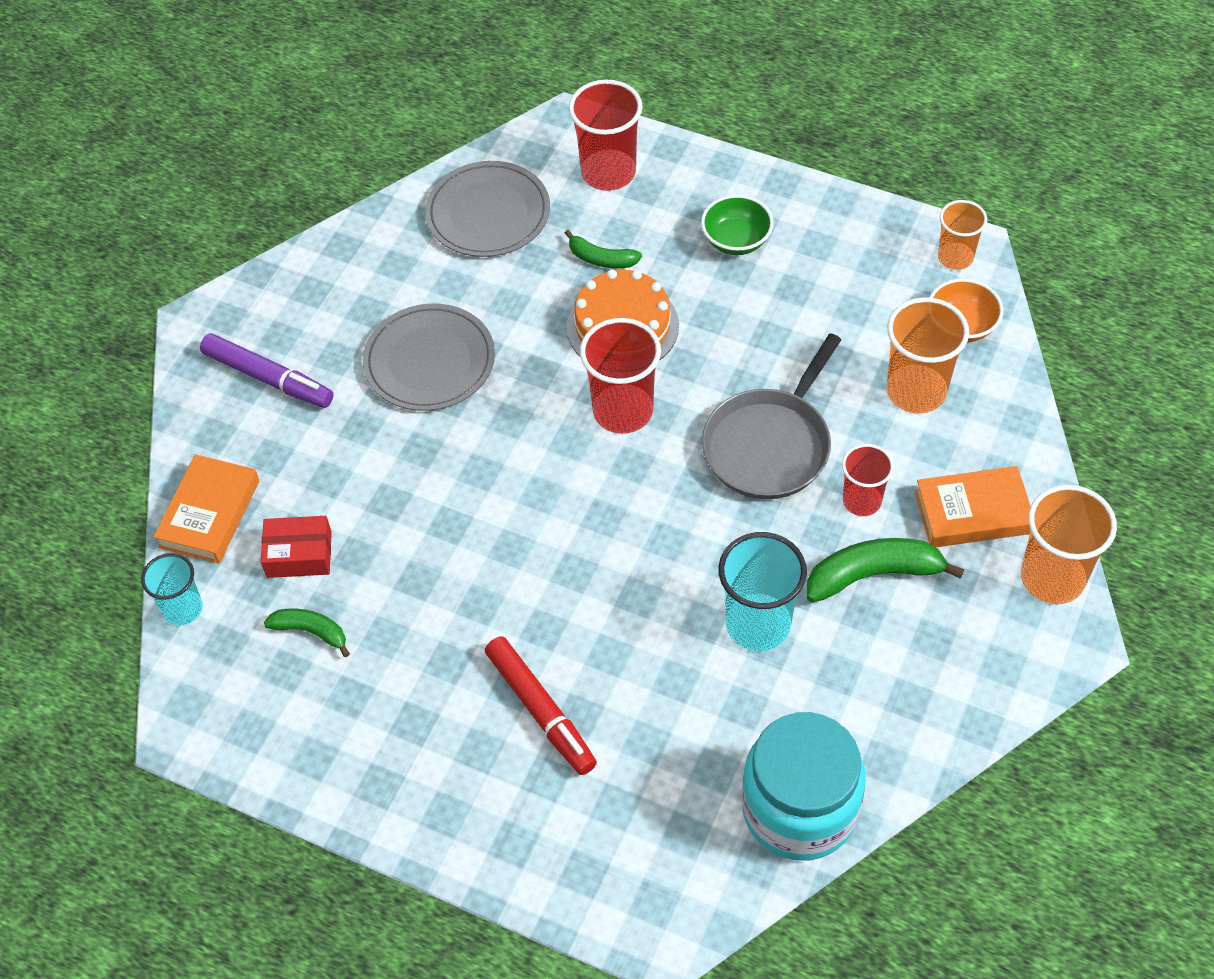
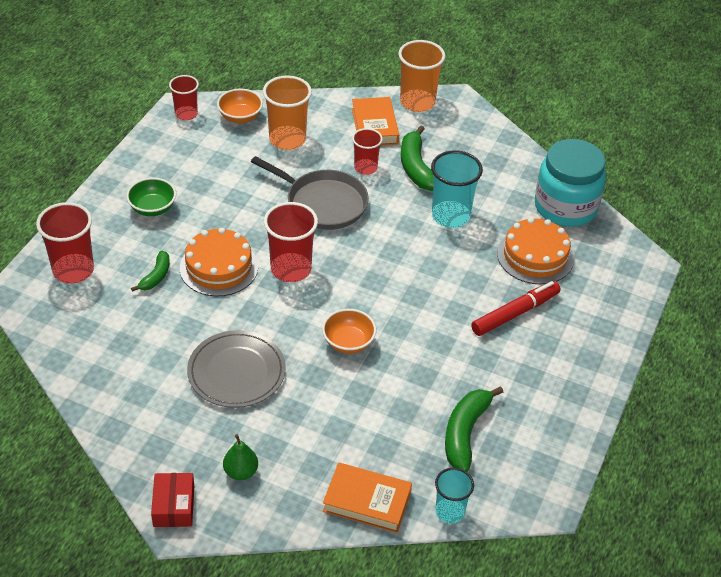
camera: 95 degrees left, 10 degrees down
(267, 378) = (241, 472): purple marker -> green pear
(299, 554) = (403, 443): red box -> red box (174, 506)
(311, 631) = (465, 433): green banana -> green banana, size x1.69
(480, 486) = (348, 342): none -> orange bowl
(488, 213) = (98, 338): grey plate -> none
(672, 749) = (535, 256): none -> orange cake
(955, 257) = (186, 114): orange cup -> red cup

